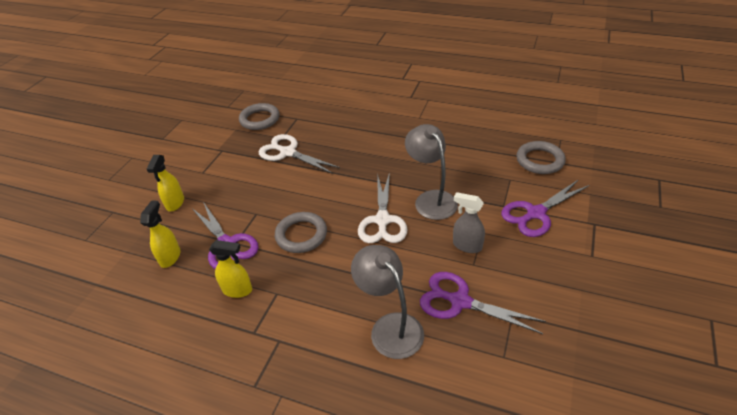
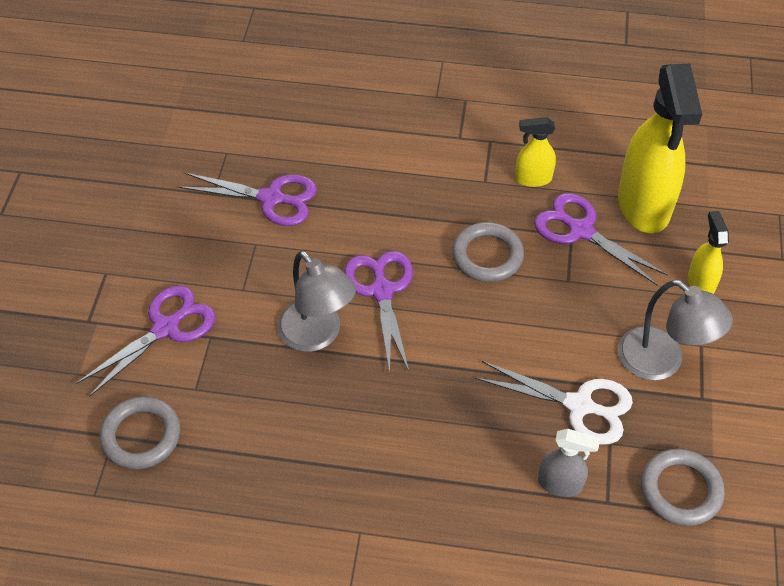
camera: 165 degrees right, 10 degrees up
(170, 257) = (643, 206): yellow spray bottle -> yellow spray bottle, size x2.10
(382, 220) = (382, 291): white scissors -> purple scissors
(390, 327) = (345, 164): grey lamp -> grey lamp (661, 362)
(467, 245) = (263, 267): grey spray bottle -> grey spray bottle (560, 484)

